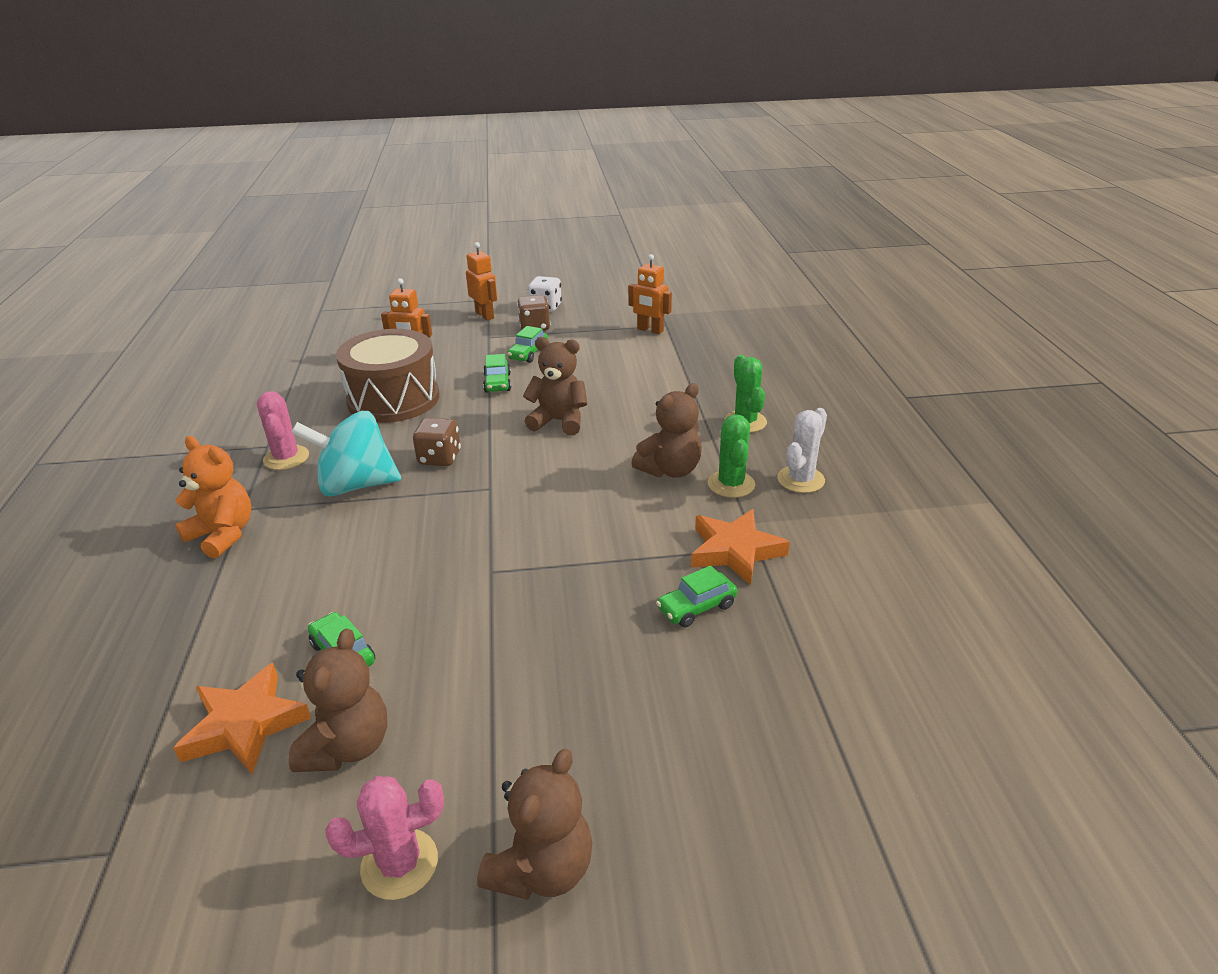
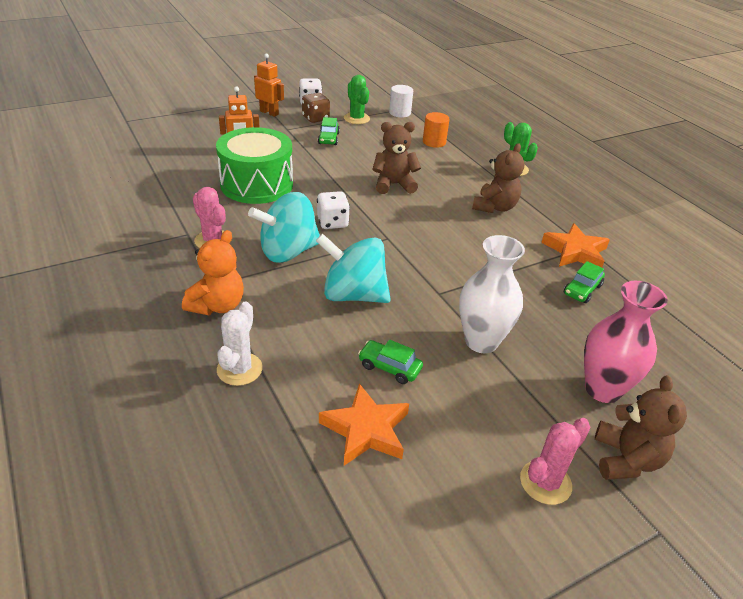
camera: 25 degrees left, 5 degrees up
(223, 534) = (217, 305): orange teddy bear -> orange teddy bear turned 105 degrees clockwise
(347, 746) = (449, 424): brown teddy bear -> none
(383, 552) = (353, 295): none -> turquoise spinning top
(393, 399) = (257, 184): brown drum -> green drum
(439, 458) = (332, 222): brown dice -> white dice
(488, 647) = (481, 341): none -> white vase
(497, 383) = (325, 163): green car -> none
(599, 757) = (602, 389): none -> pink vase
(650, 330) = (400, 113): orange robot -> white cylinder
(662, 373) = (434, 142): none -> orange cylinder
(731, 484) = (538, 210): green cactus -> green cactus (356, 118)
(800, 480) = (576, 201): white cactus -> white cactus (239, 369)

